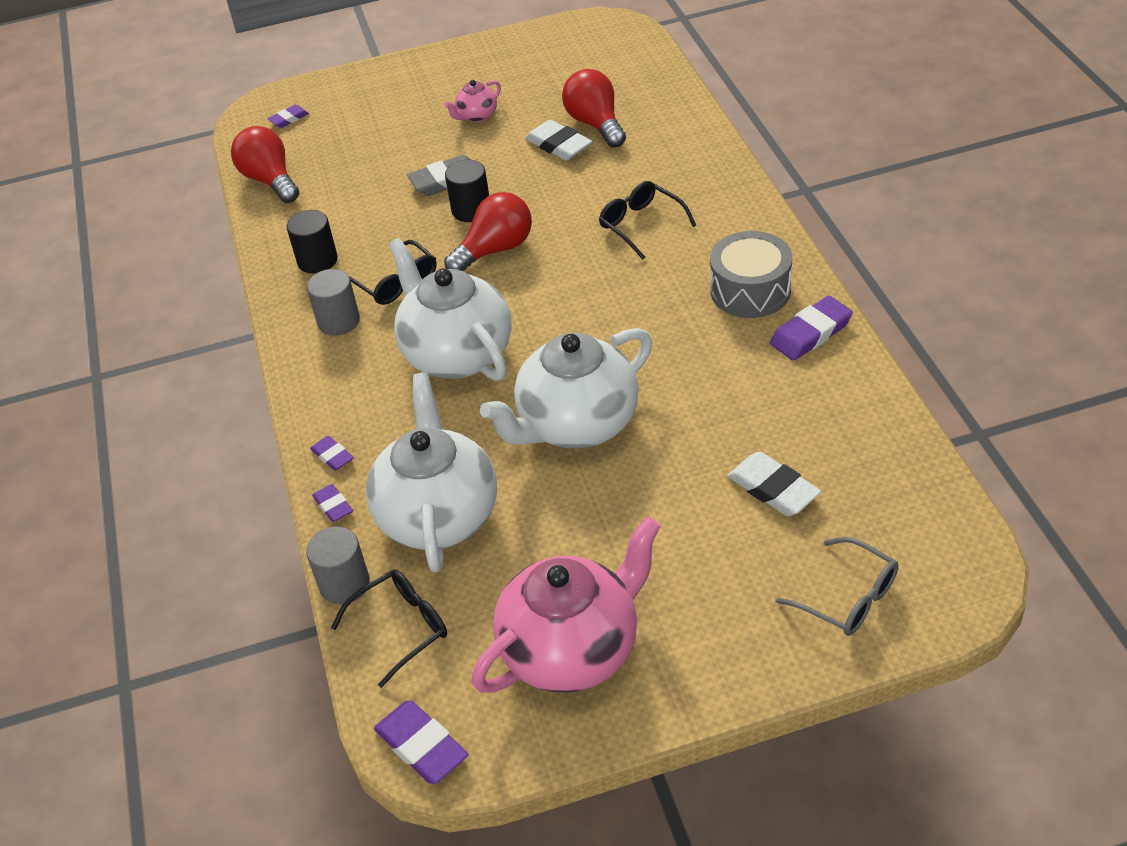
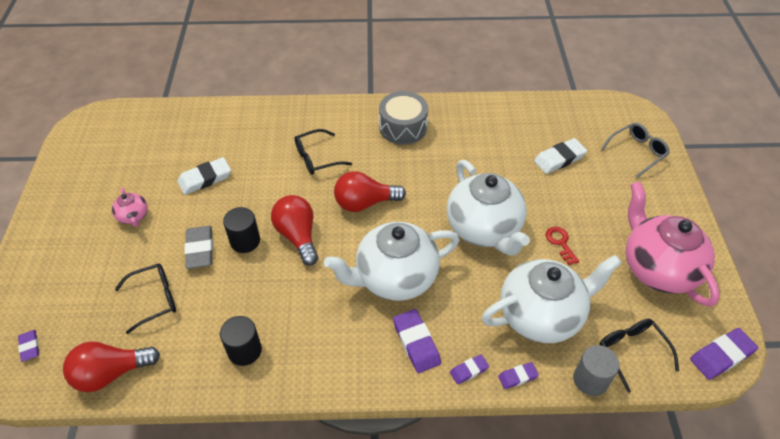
camera: 80 degrees left, 5 degrees up
(339, 321) = (326, 346): grey cylinder -> none
(396, 282) = (301, 301): black glasses -> black glasses (155, 299)
(438, 515) = (541, 315): white teapot -> white teapot turned 150 degrees clockwise
(581, 517) = (560, 243): none -> red key
(595, 124) = (196, 155): red light bulb -> red light bulb (365, 203)
(811, 333) = (449, 114): purple eraser -> purple eraser (416, 343)

